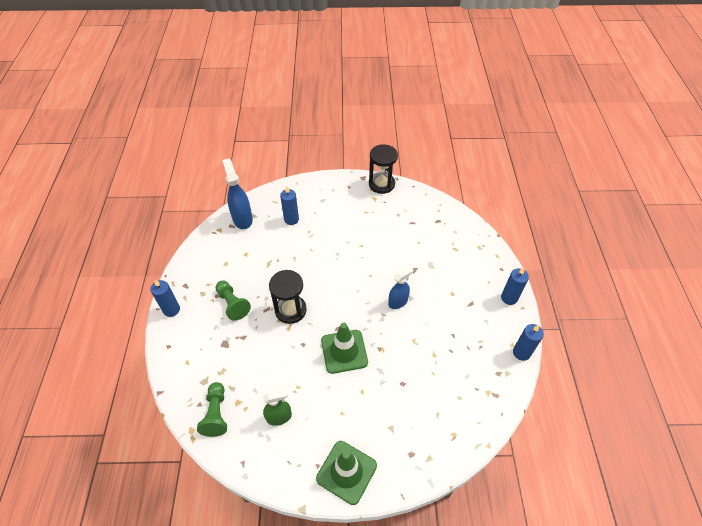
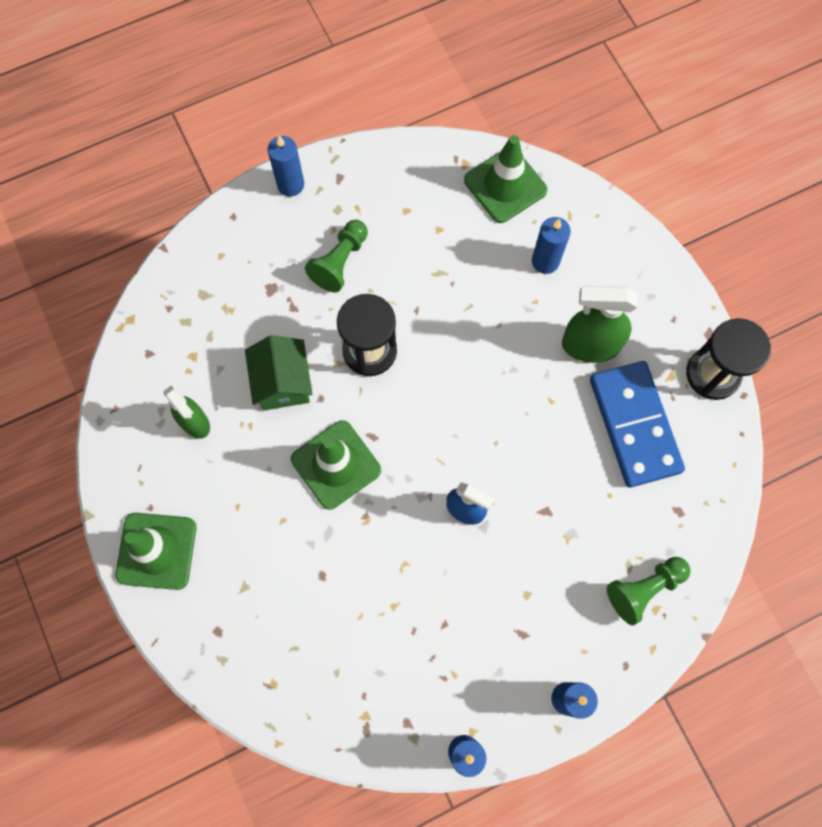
camera: 65 degrees right, 20 degrees up
(216, 414) = (165, 337): green pawn -> green pawn (644, 589)
(242, 219) = (505, 185): blue spray bottle -> green traffic cone
(283, 359) = (283, 382): none -> green house
(343, 220) = (589, 345): none -> green spray bottle
(390, 219) = (634, 425): none -> blue domino

